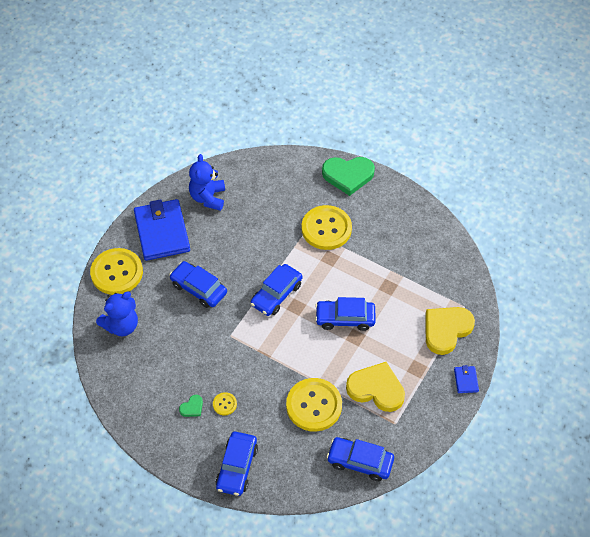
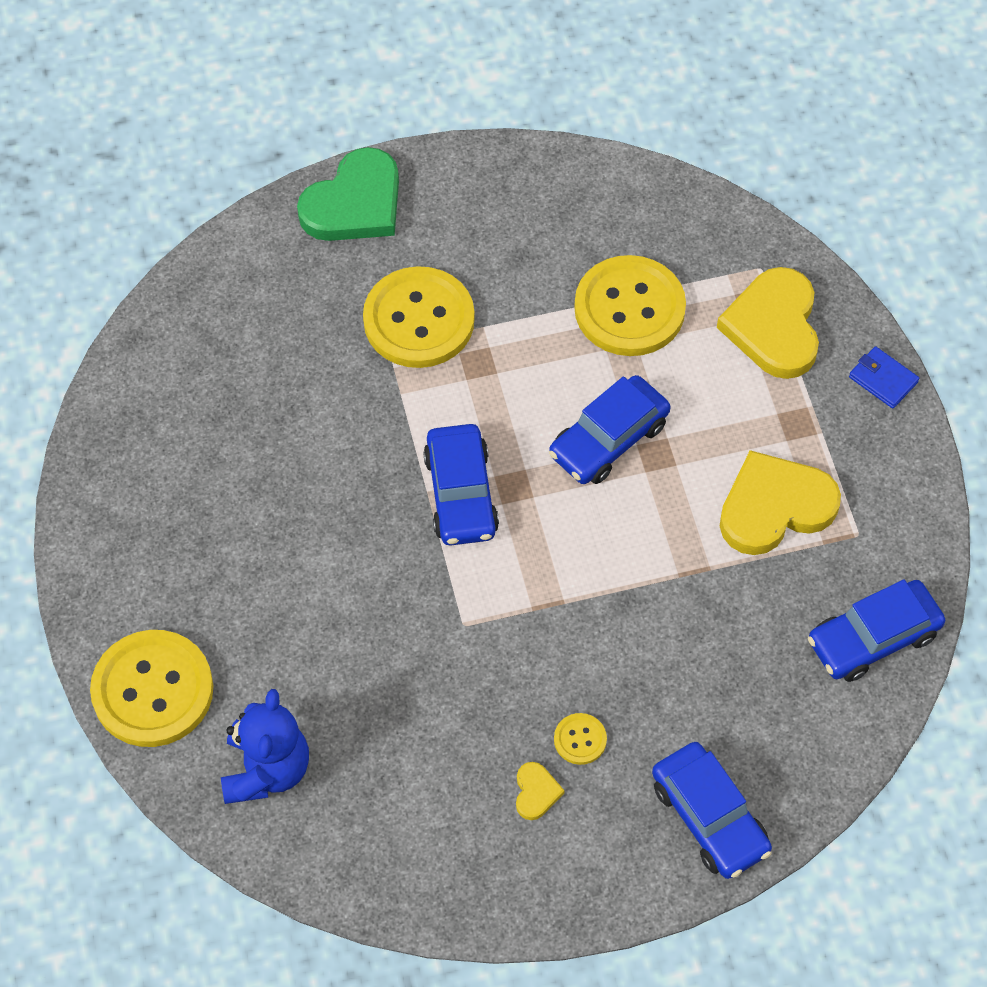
camera: 45 degrees left, 5 degrees up
(162, 232) = (151, 555): blue wallet -> none
(192, 407) = (536, 792): green heart -> yellow heart
(198, 288) = (324, 595): blue car -> none
(208, 198) = (163, 430): blue teddy bear -> none
(314, 405) = (714, 616): yellow button -> yellow button (629, 308)

